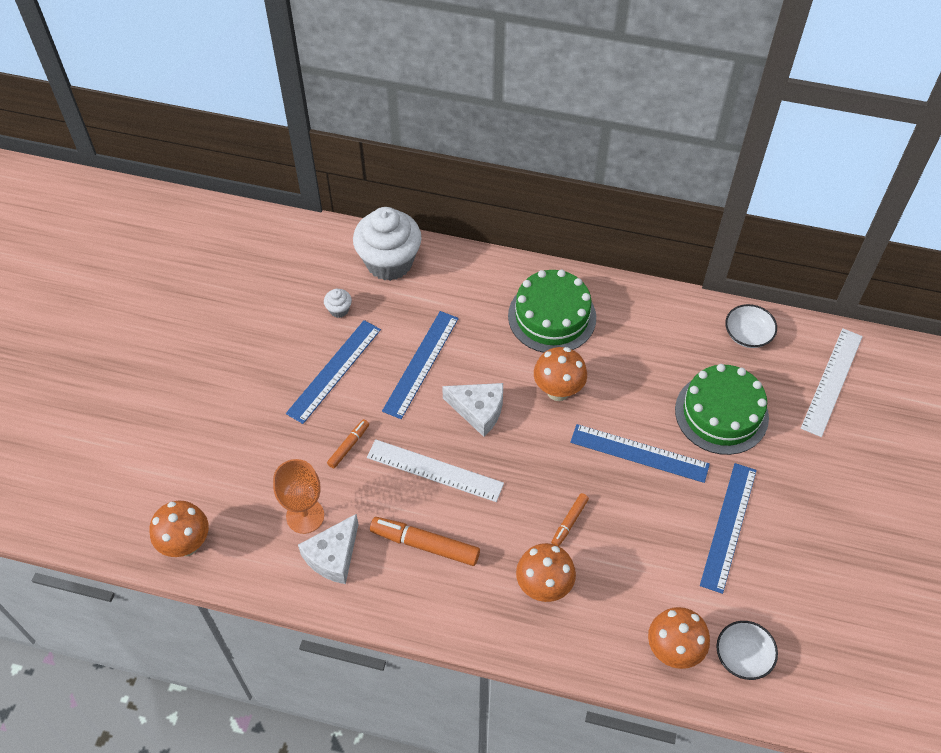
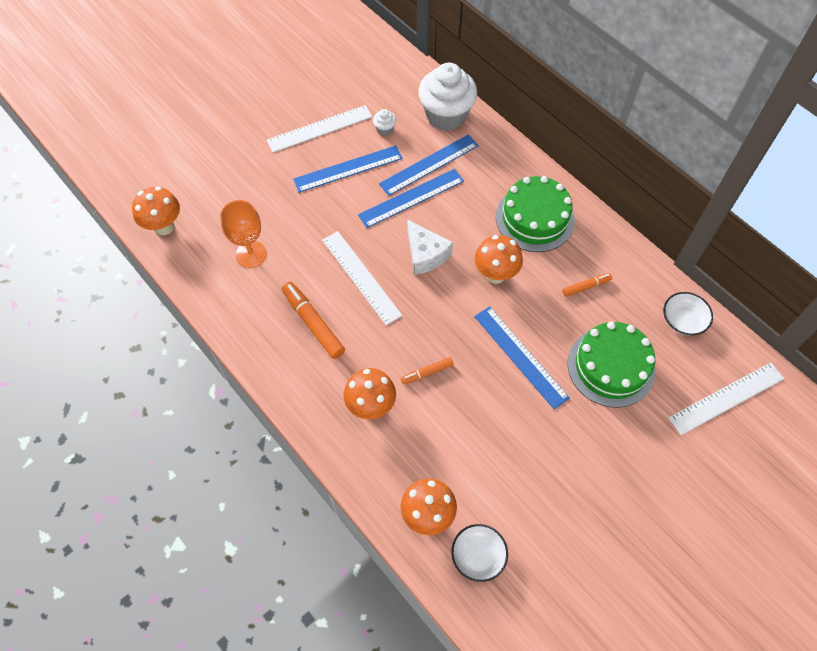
camera: 35 degrees right, 5 degrees up
(271, 346) = (320, 129): none -> white ruler
(333, 556) = (247, 292): white cheese -> none
(348, 446) = (317, 225): orange marker -> orange marker (586, 286)
(728, 526) = (546, 453): blue ruler -> blue ruler (429, 164)

